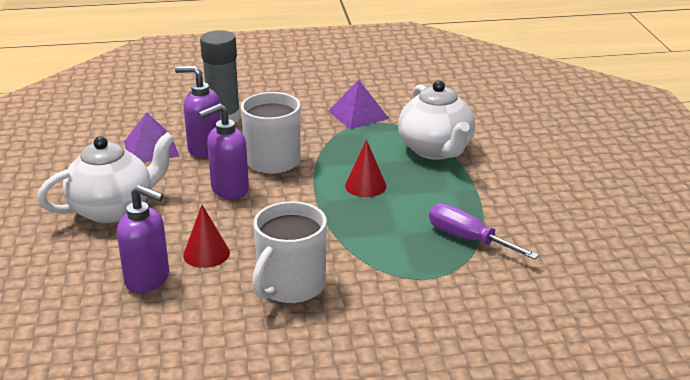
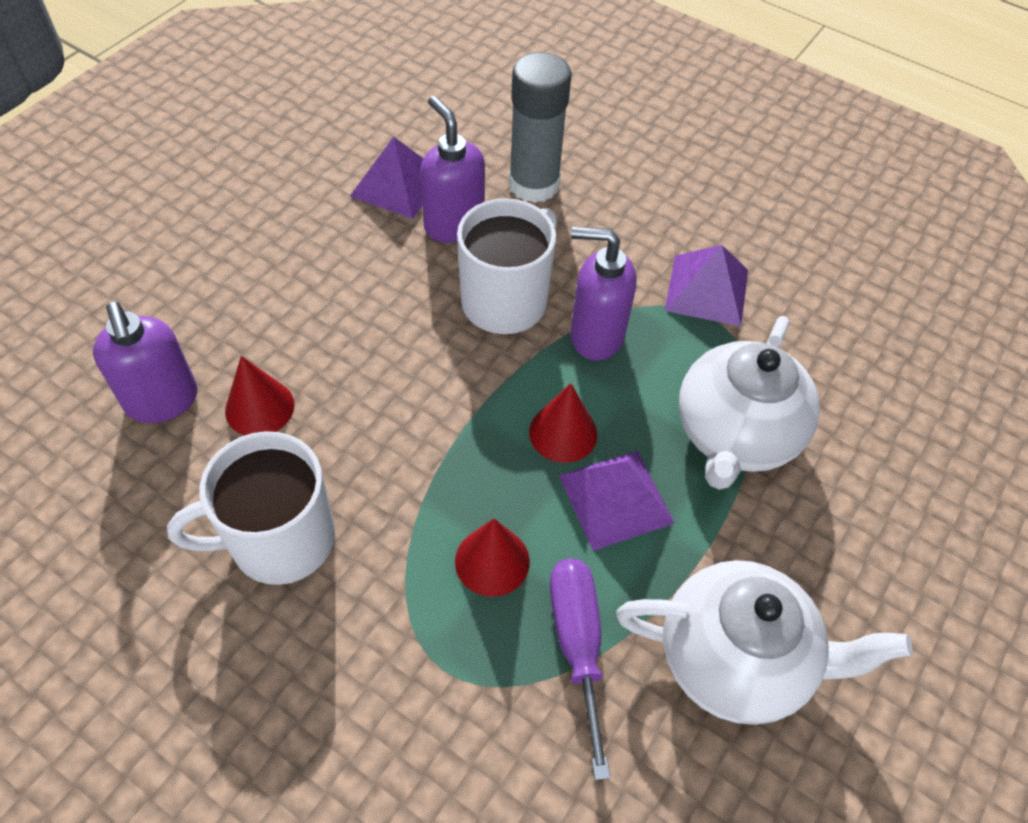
camera: 40 degrees right, 25 degrees up
(113, 209) = (254, 259): white teapot -> white teapot (735, 659)
(229, 190) = (401, 317): purple soap dispenser -> purple soap dispenser (595, 336)
(397, 237) = (492, 561): none -> red cone
(418, 192) = (615, 499): none -> purple pyramid

